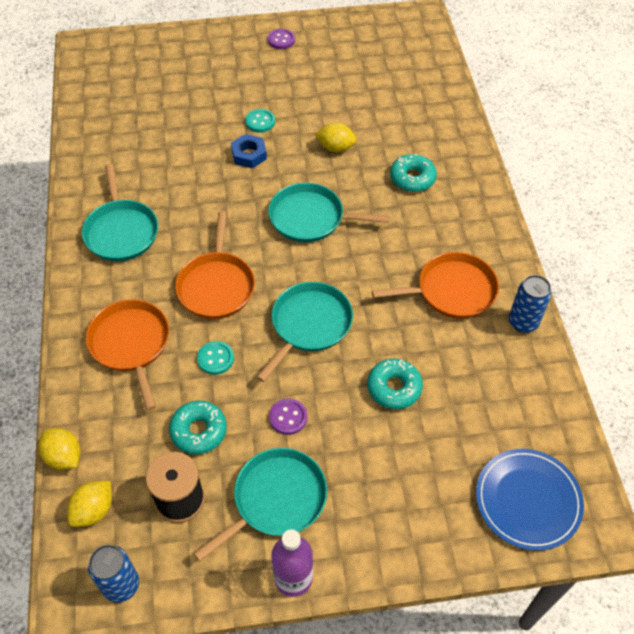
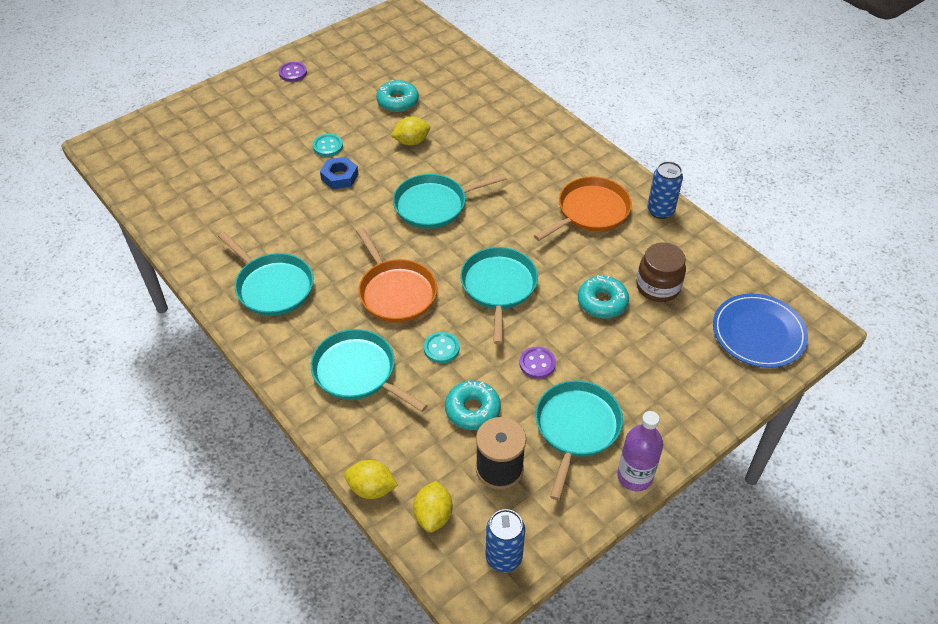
camera: 30 degrees left, 5 degrees down
(131, 344) = (358, 372): orange pan -> turquoise pan
(412, 178) = (494, 140): turquoise donut -> turquoise donut (397, 101)
(460, 399) = (658, 287): none -> brown jar

